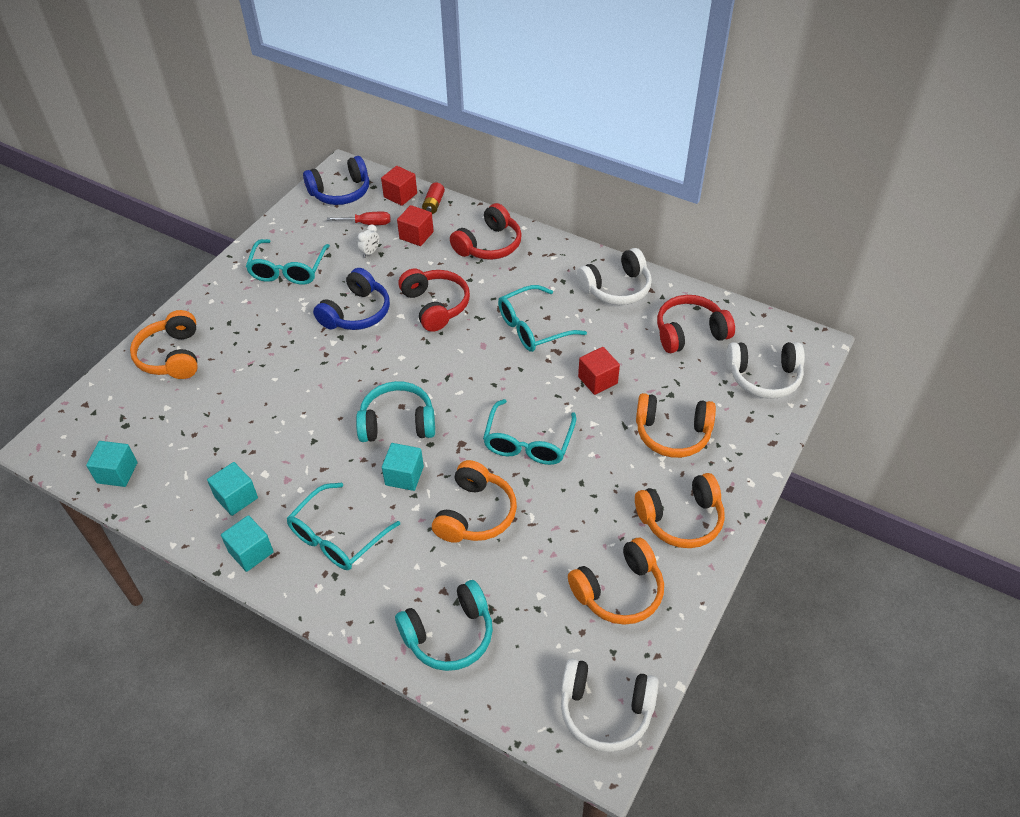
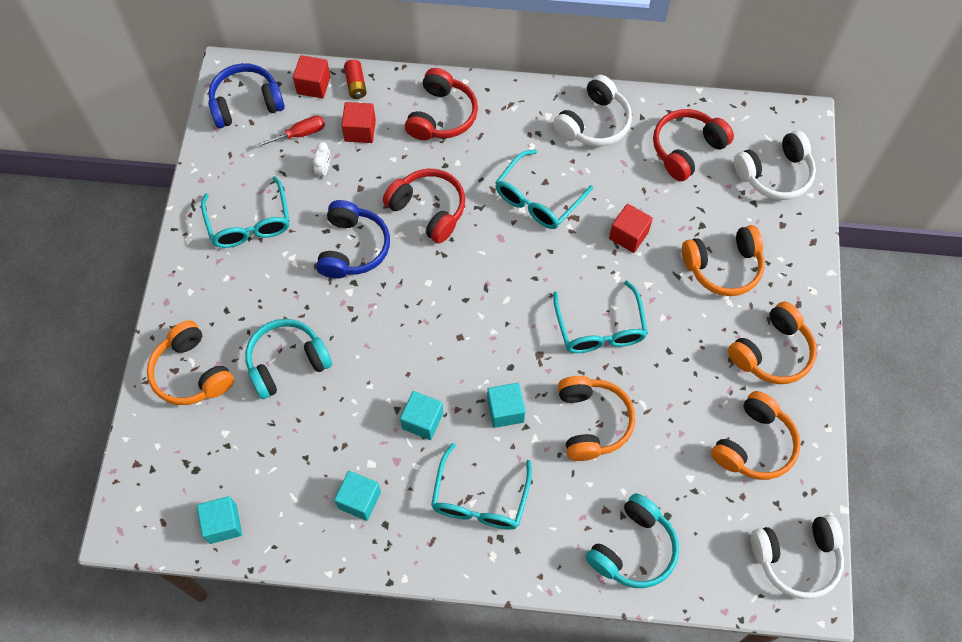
camera: 25 degrees left, 15 degrees up
(251, 552) = (408, 548): turquoise cube -> turquoise cube (422, 421)
(341, 192) = (246, 103): blue headphones -> blue headphones turned 150 degrees counterclockwise
(397, 423) = (467, 357): turquoise headphones -> turquoise headphones (287, 362)

